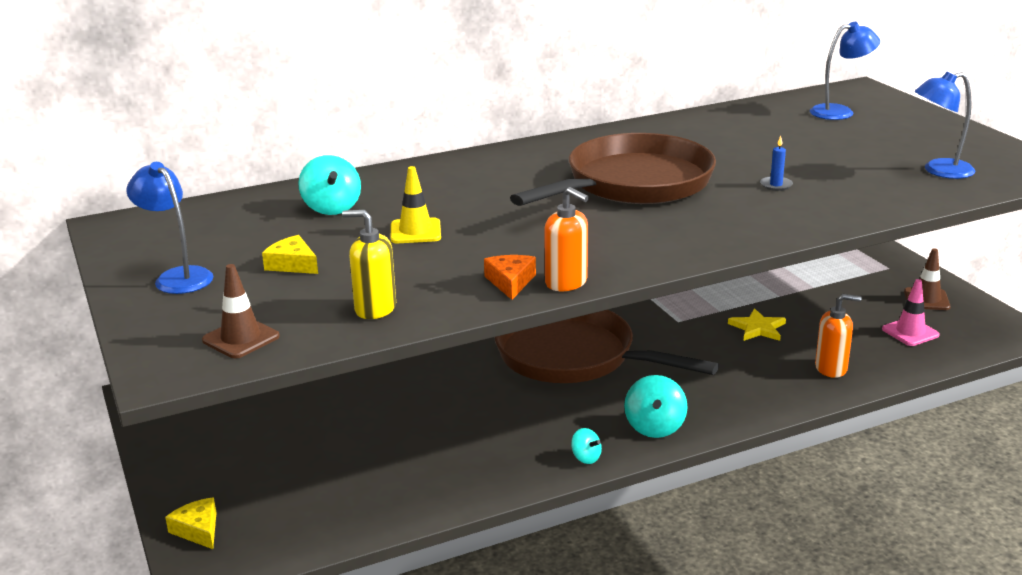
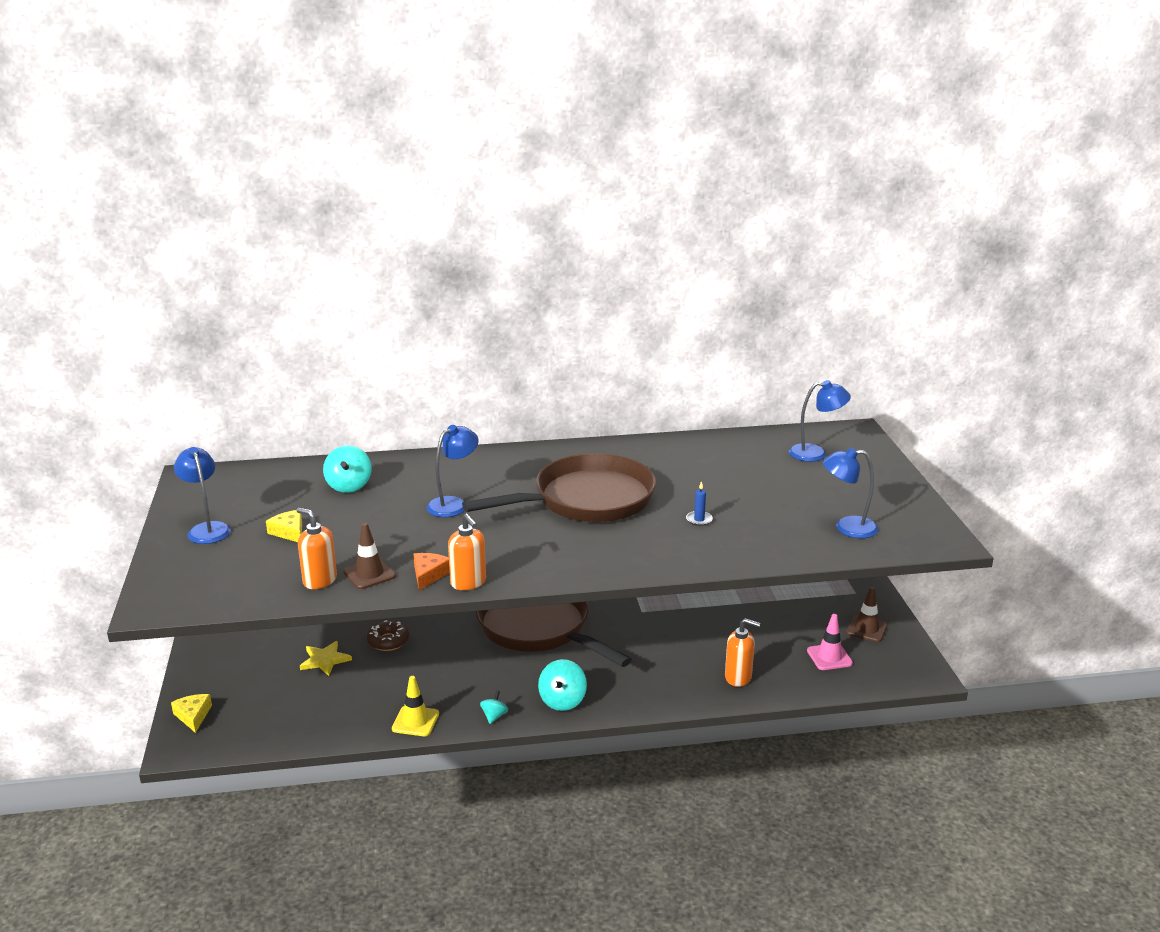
camera: 15 degrees right, 0 degrees up
(241, 338) = (216, 588): brown traffic cone -> brown traffic cone (369, 574)
(375, 309) = (319, 580): yellow soap dispenser -> orange soap dispenser
(402, 400) = (388, 641): none -> brown donut
(415, 231) = (393, 517): yellow traffic cone -> yellow traffic cone (415, 721)
(478, 208) = (453, 504): none -> blue lamp
(586, 458) = (494, 716): turquoise spinning top -> turquoise spinning top turned 135 degrees counterclockwise
(757, 328) = (702, 630): yellow star -> yellow star (325, 660)

